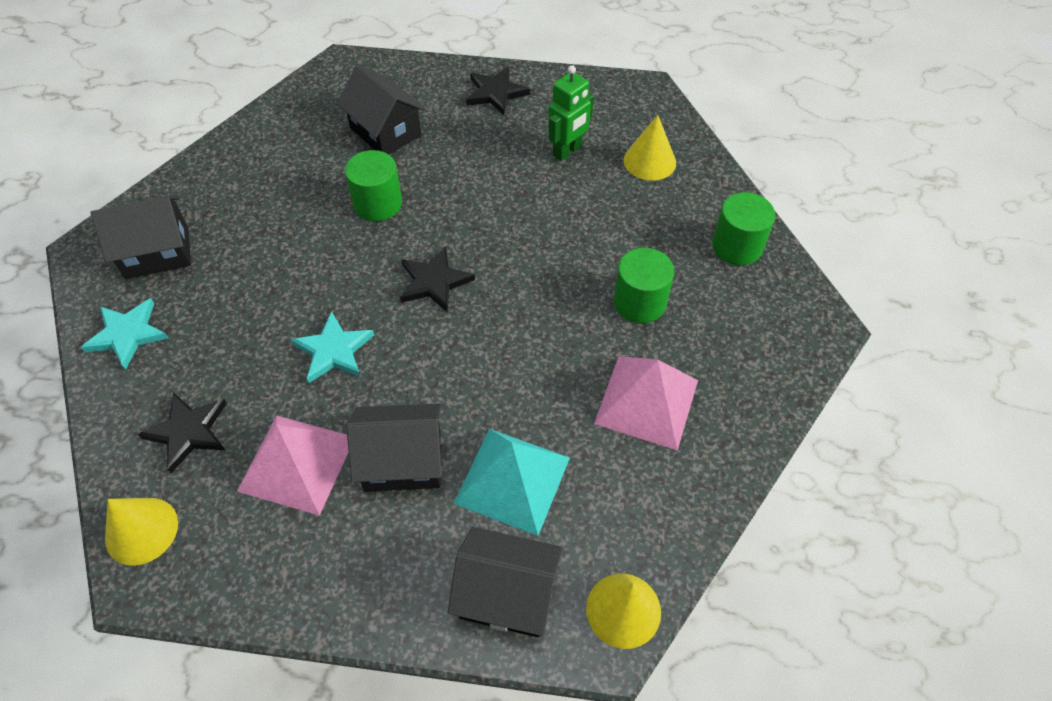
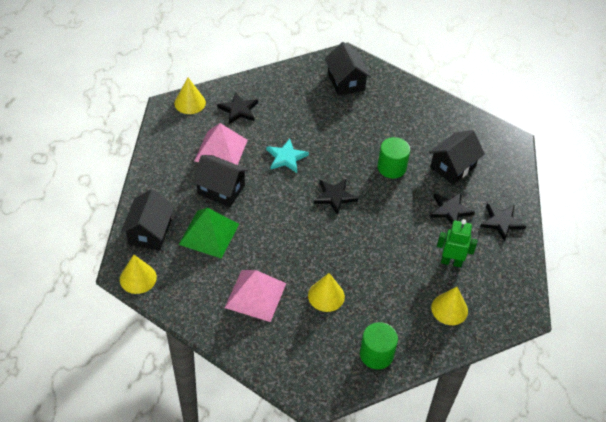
camera: 85 degrees right, 5 degrees down
(127, 334) = (293, 80): turquoise star -> none
(403, 461) = (221, 189): black house -> black house turned 60 degrees counterclockwise
(471, 143) = (450, 210): none -> black star
(512, 480) = (209, 234): turquoise pyramid -> green pyramid
(567, 151) = (451, 262): green robot -> green robot turned 150 degrees clockwise
(639, 302) = (326, 296): green cylinder -> yellow cone

